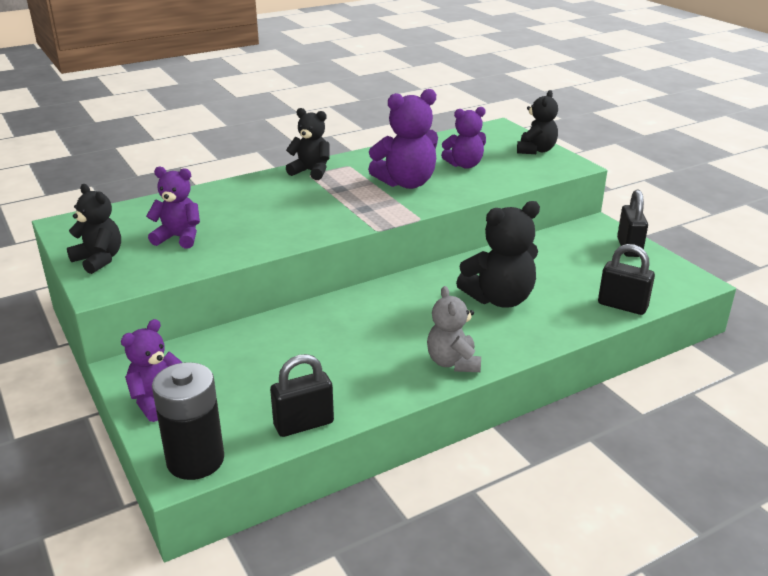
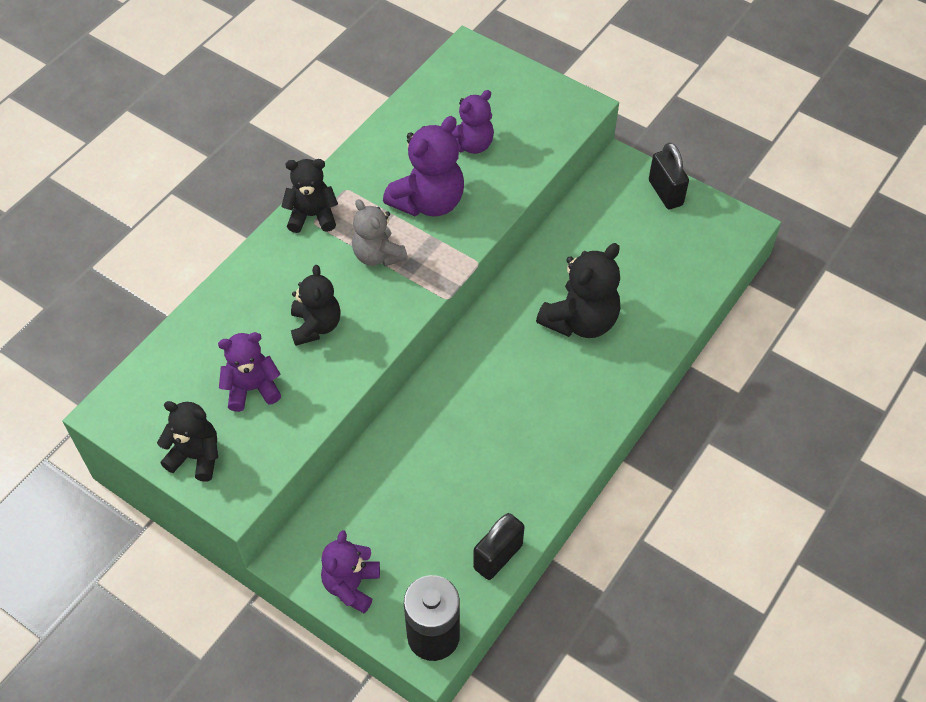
camera: 25 degrees left, 25 degrees up
(453, 362) = (582, 427): grey teddy bear -> grey teddy bear (378, 255)
(536, 150) = (531, 88): black teddy bear -> black teddy bear (316, 326)
(622, 306) = (694, 288): black padlock -> none

